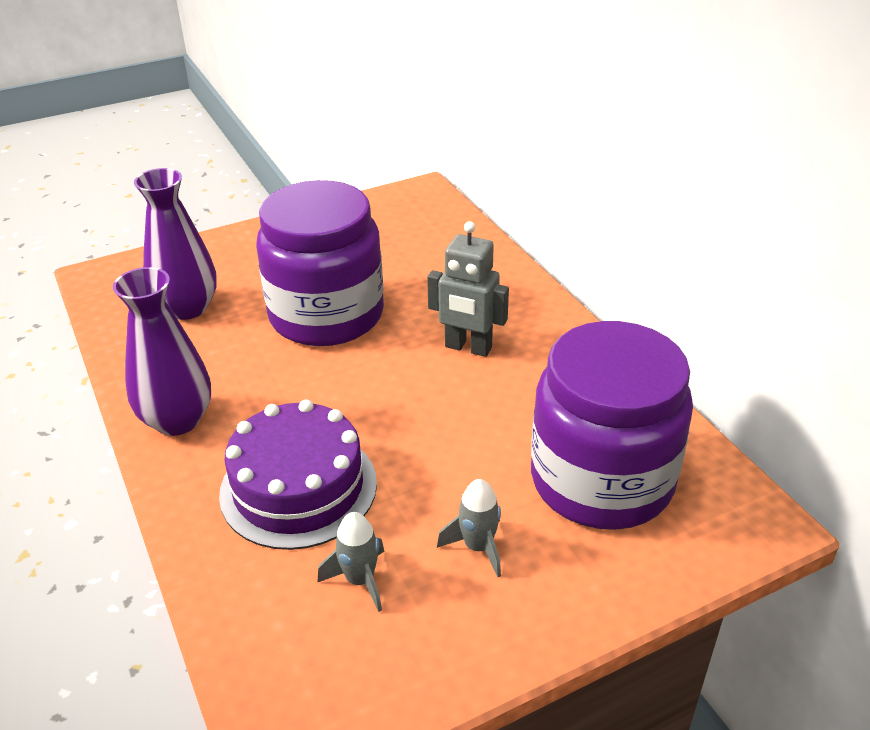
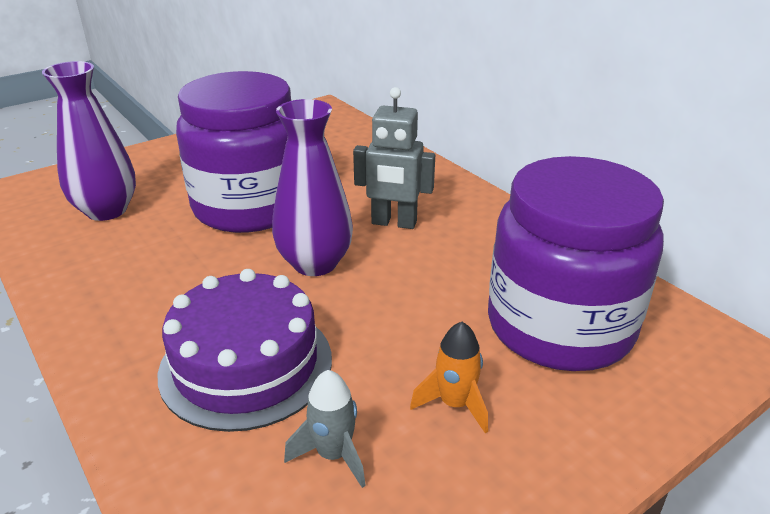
camera: 10 degrees left, 5 degrees down
(177, 420) = (103, 311): purple vase -> purple vase (315, 263)
(478, 547) = (455, 404): grey rocket -> orange rocket

